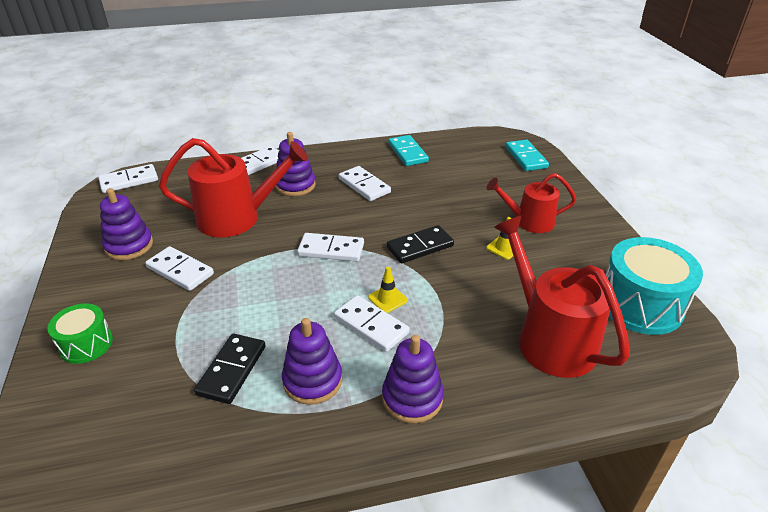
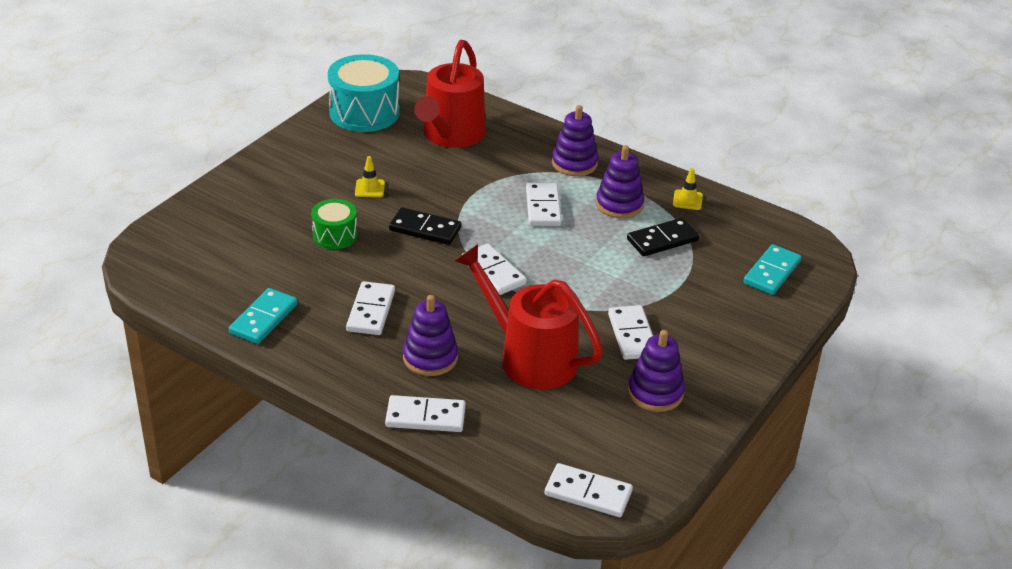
camera: 135 degrees left, 0 degrees up
(86, 344) = (748, 319): green drum -> green drum (335, 235)
(387, 299) = (508, 213): yellow traffic cone -> yellow traffic cone (687, 200)
(526, 157) = (180, 235): turquoise domino -> turquoise domino (771, 272)
(529, 221) = (311, 190): red watering can -> none

